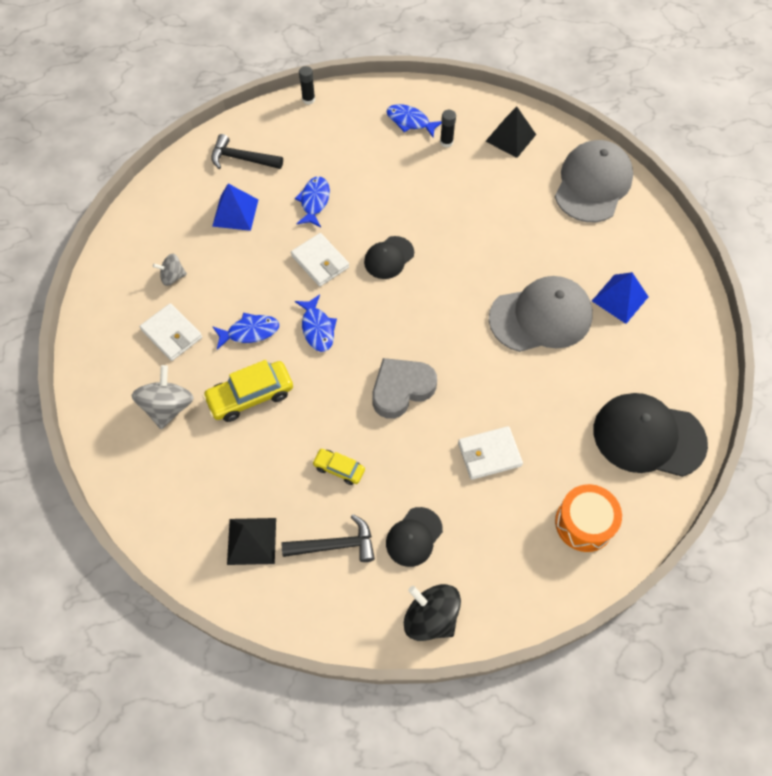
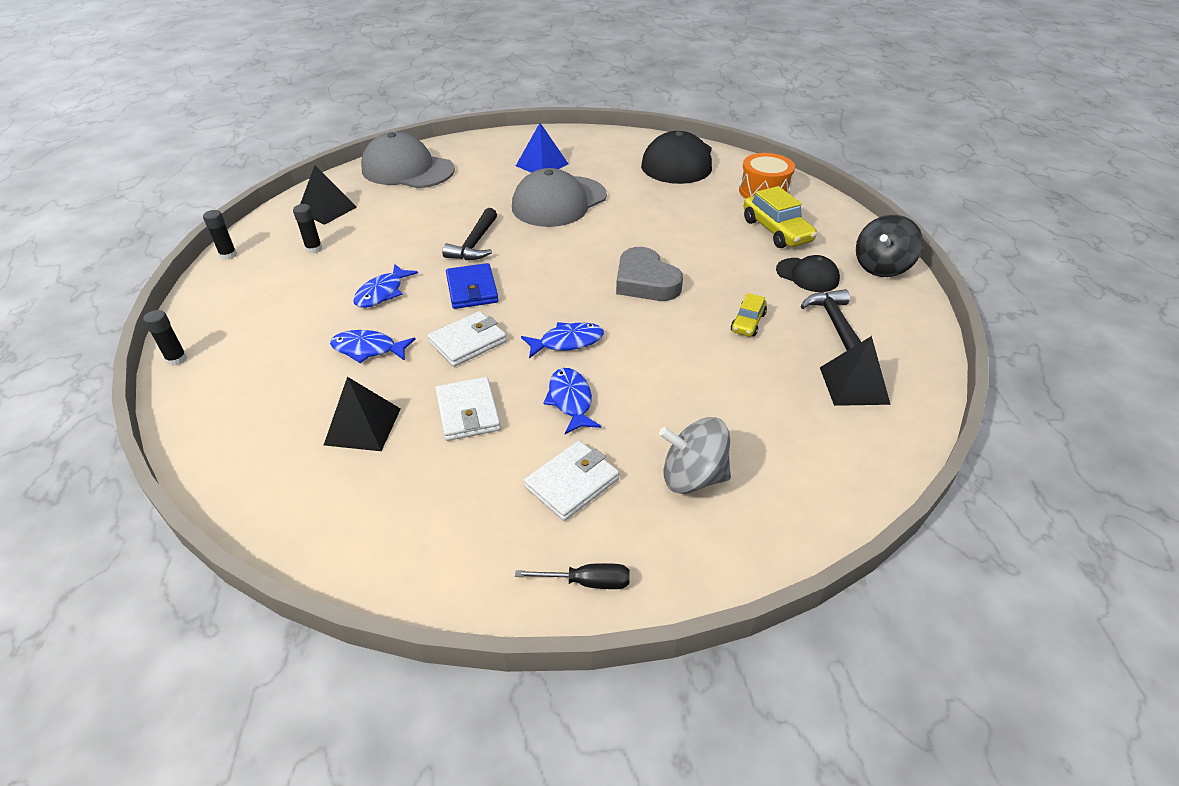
camera: 90 degrees left, 20 degrees down
(96, 343) = (587, 582): none -> black screwdriver
(172, 277) = (468, 491): grey spinning top -> none
(235, 212) = (363, 426): blue pyramid -> black pyramid
(242, 159) = (259, 424): black hammer -> black hammer (475, 244)
(250, 396) = (666, 395): yellow car -> yellow car (776, 231)
(389, 258) = (472, 289): black cap -> blue wallet
(410, 121) = (268, 273): blue fish -> blue fish (382, 293)
(435, 91) = (228, 255): none -> black glue stick
(489, 454) = (710, 233): white wallet -> white wallet (468, 412)
(541, 317) = (559, 202): grey cap -> grey cap turned 120 degrees counterclockwise

